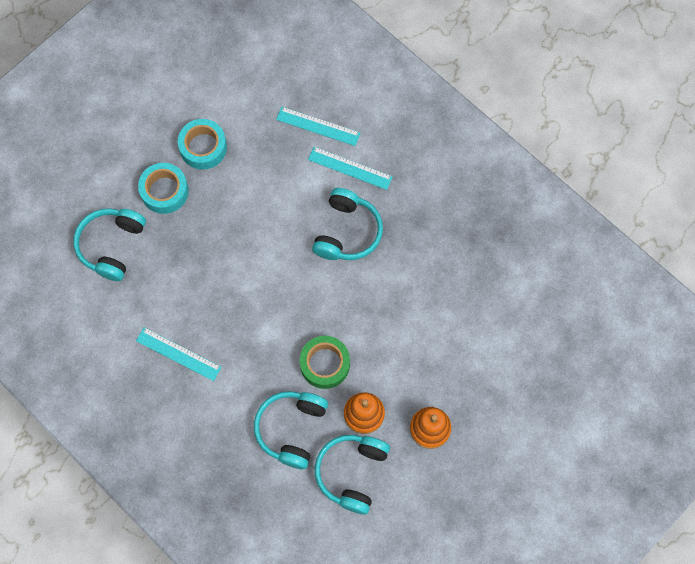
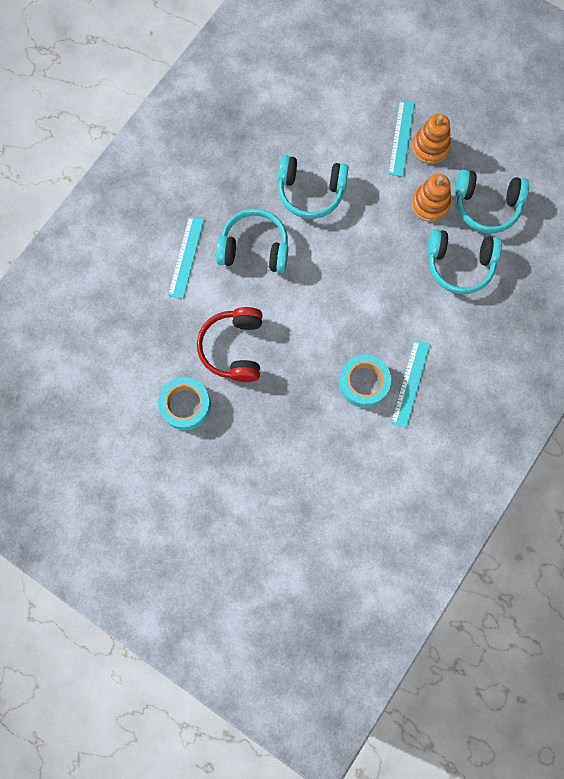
camera: 100 degrees left, 5 degrees up
(111, 245) = (311, 476): turquoise headphones -> turquoise headphones (310, 192)
(164, 191) = (241, 434): turquoise tape -> turquoise tape (363, 383)
(249, 197) = (234, 348): none -> red headphones
(318, 126) = (145, 295): turquoise ruler -> turquoise ruler (401, 138)
(325, 364) = (391, 246): green tape -> none

